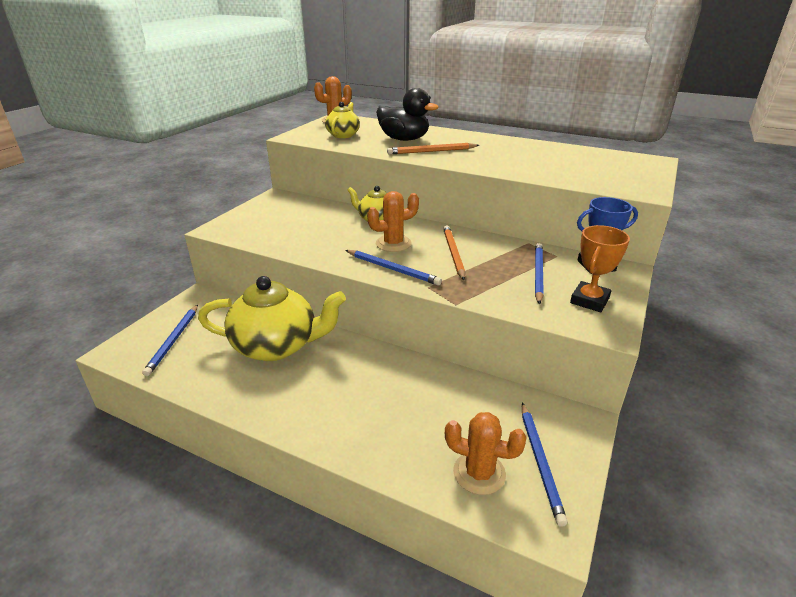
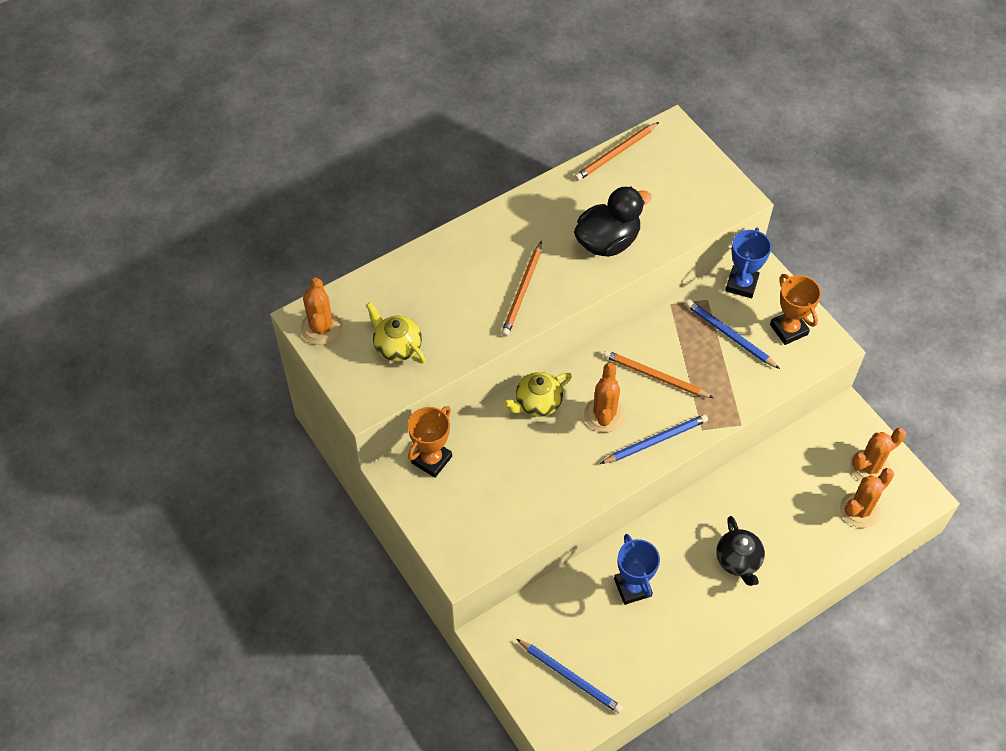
camera: 60 degrees left, 25 degrees up
(276, 346) = (632, 587): yellow teapot -> blue trophy
(296, 201) = (431, 459): none -> orange trophy
(345, 398) = (738, 560): none -> black teapot
(404, 139) = (460, 294): black duck -> black duck (607, 242)
(540, 462) = (869, 467): blue pencil -> orange cactus
(593, 150) = (616, 154): none -> orange pencil

